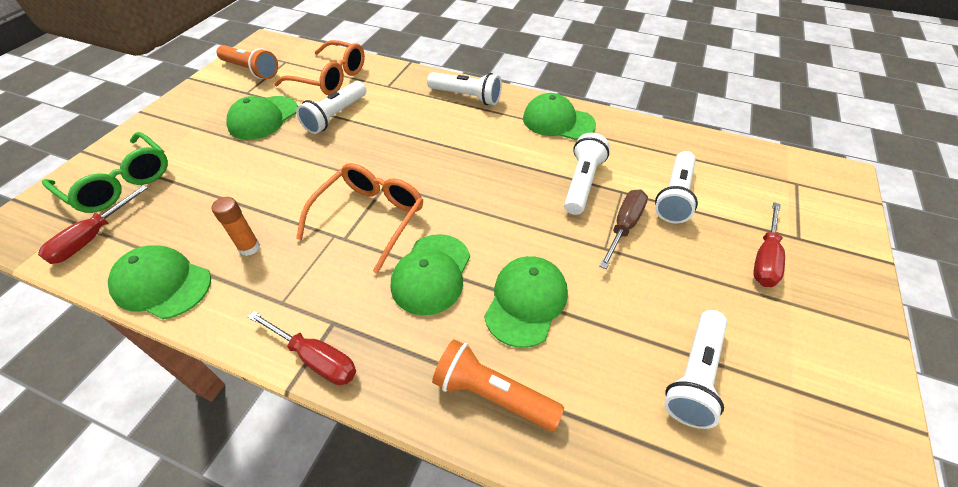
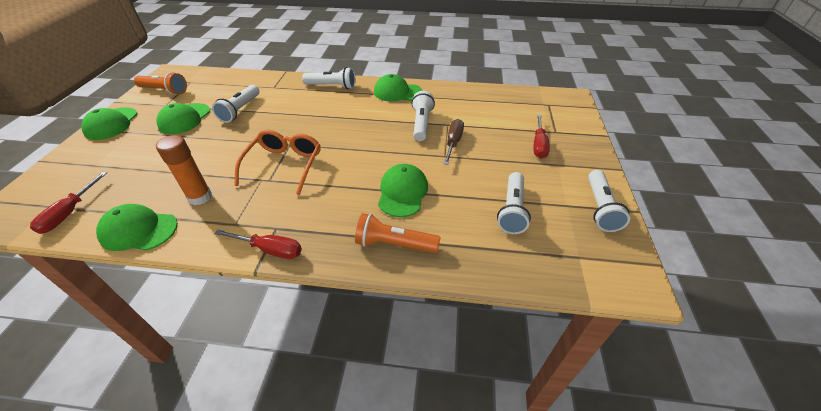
camera: 15 degrees left, 5 degrees down
(120, 183) = (80, 176): green glasses -> none
(249, 247) = (200, 197): orange glue stick -> orange glue stick, size x1.50
(330, 78) = (229, 88): orange glasses -> none
(431, 274) = (336, 189): green cap -> green cap (111, 124)
(674, 196) = (480, 122): white flashlight -> white flashlight (600, 208)

